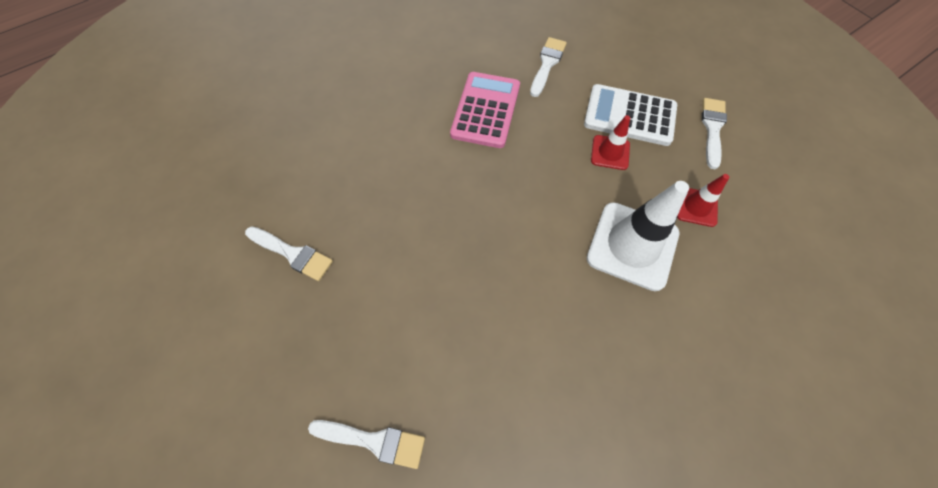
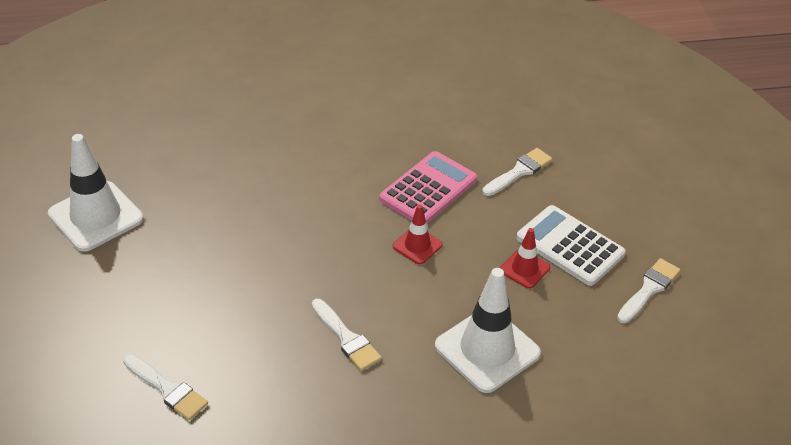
camera: 25 degrees right, 20 degrees down
(189, 271) = (96, 216): none -> white traffic cone
(292, 254) = (183, 236): white brush -> white brush (346, 338)
(696, 207) = (576, 345): red traffic cone -> red traffic cone (417, 245)

